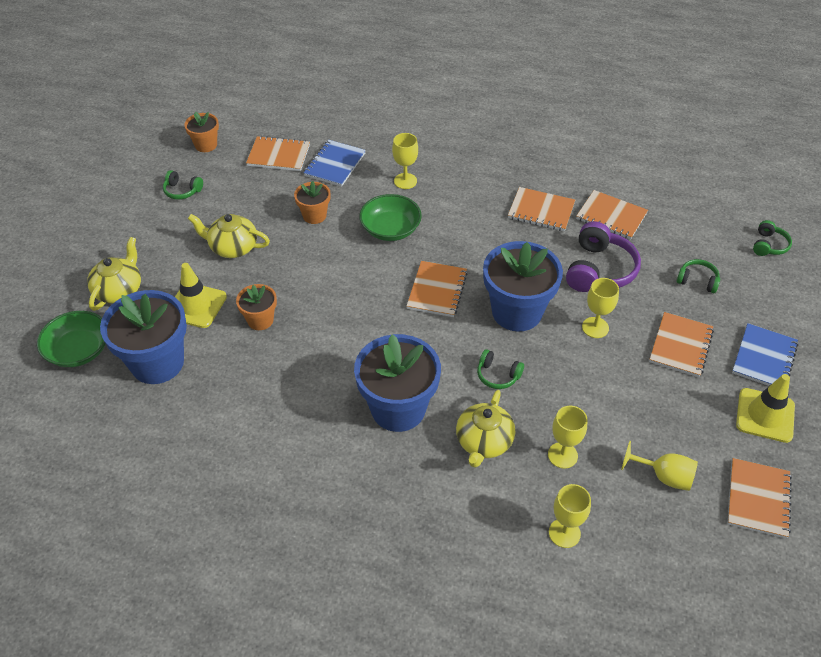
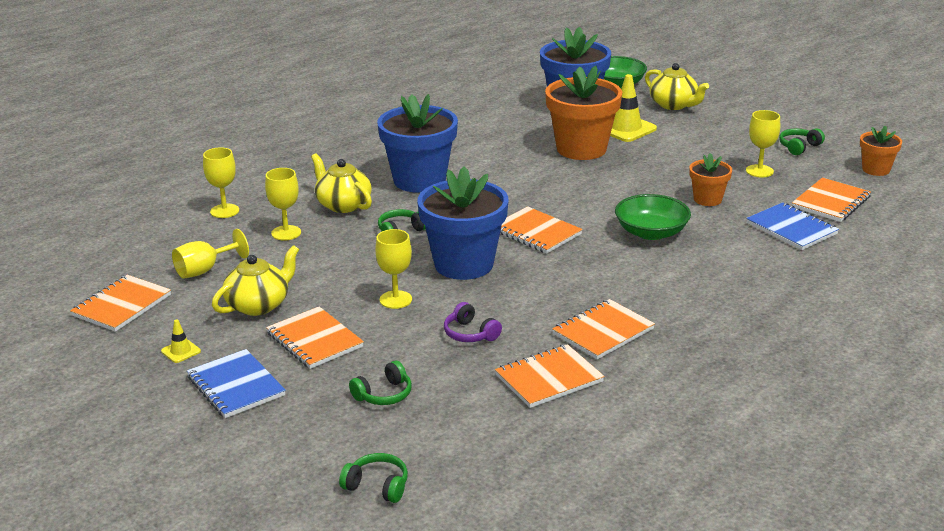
camera: 120 degrees right, 20 degrees down
(232, 247) = (691, 154): yellow teapot -> yellow teapot (259, 305)
(260, 320) = (581, 149): orange flower pot -> orange flower pot, size x1.94
(405, 181) = (729, 261): yellow goblet -> yellow goblet (759, 171)
(599, 270) = (470, 334): purple headphones -> purple headphones, size x0.53
(758, 499) = (122, 305): orange notebook -> orange notebook turned 75 degrees clockwise
(765, 415) = (181, 351): yellow traffic cone -> yellow traffic cone, size x0.48
(769, 245) = (377, 486): green headphones -> green headphones turned 150 degrees clockwise

